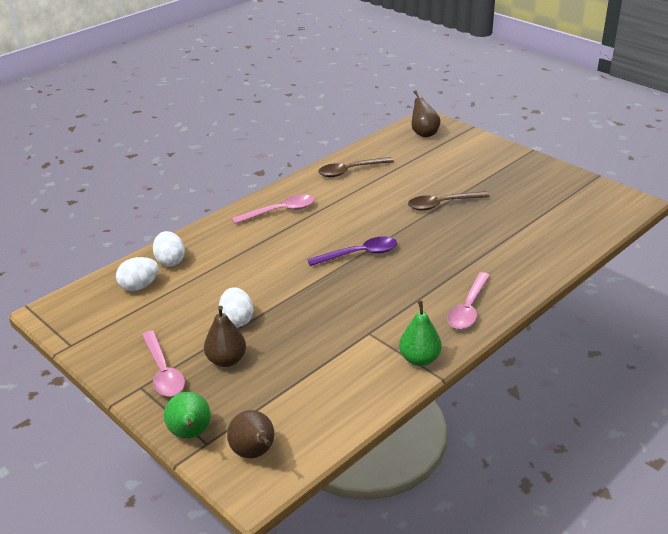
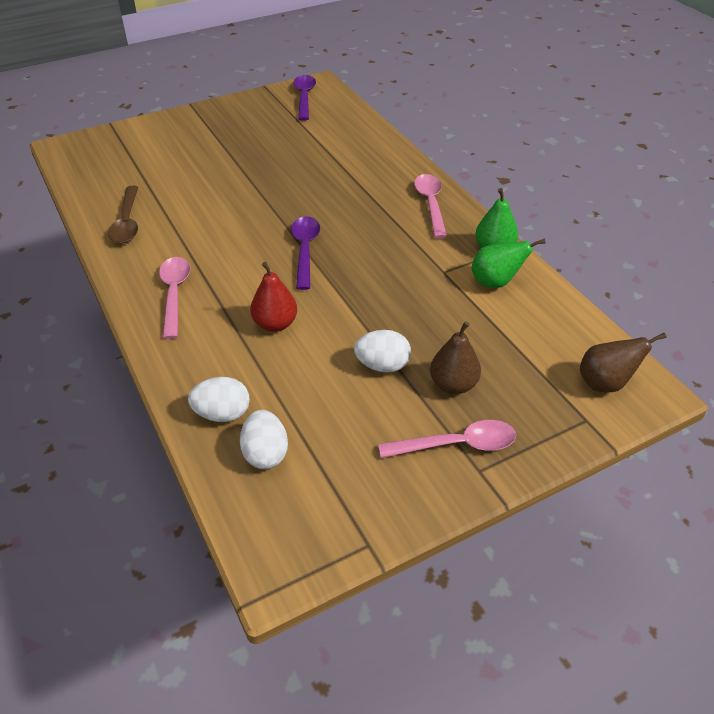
camera: 75 degrees left, 10 degrees up
(190, 434) = (569, 431): green pear -> green pear (495, 282)
(265, 261) = (275, 324): none -> red pear
(424, 133) = (92, 155): brown pear -> none
(442, 204) = (248, 177): brown spoon -> none
(468, 308) = (430, 204): pink spoon -> pink spoon turned 135 degrees counterclockwise
(598, 200) = (304, 97): none -> purple spoon

